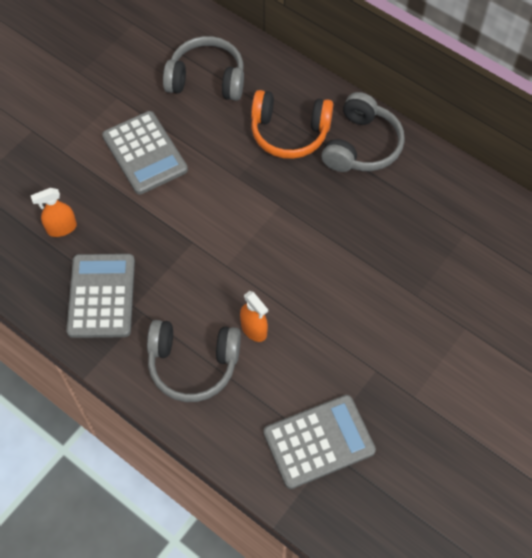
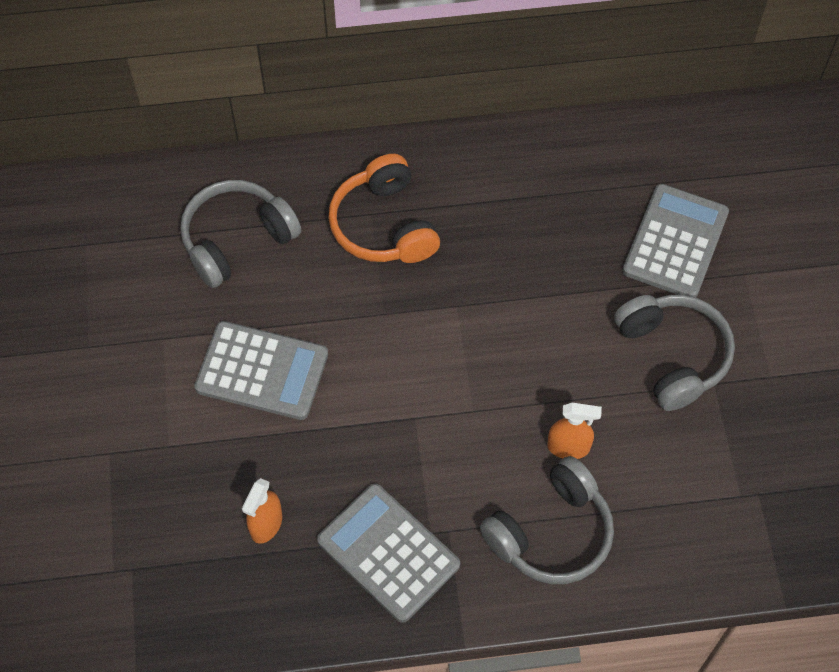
camera: 45 degrees left, 0 degrees up
(289, 132) = (384, 225): orange headphones -> orange headphones turned 105 degrees clockwise
(319, 442) = (739, 494): grey calculator -> grey calculator (675, 242)
(362, 146) = (467, 180): grey headphones -> grey headphones (673, 355)

